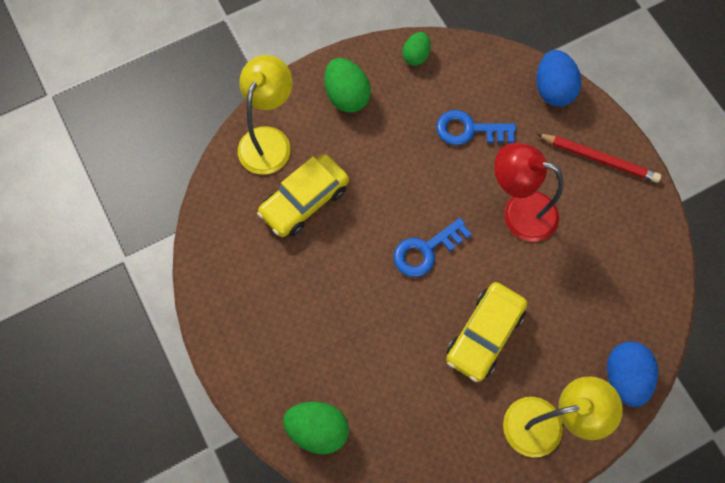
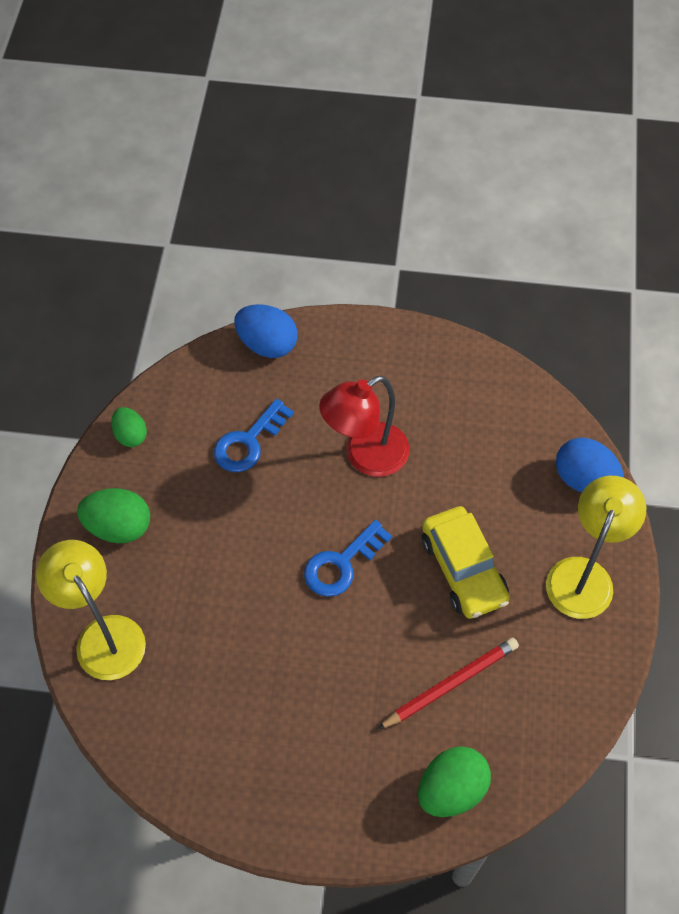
camera: 55 degrees left, 10 degrees down
(304, 201) = (200, 643): yellow car -> none
(426, 250) = (341, 564): blue key -> blue key turned 45 degrees clockwise
(599, 159) = (366, 356): red pencil -> red pencil (451, 684)

